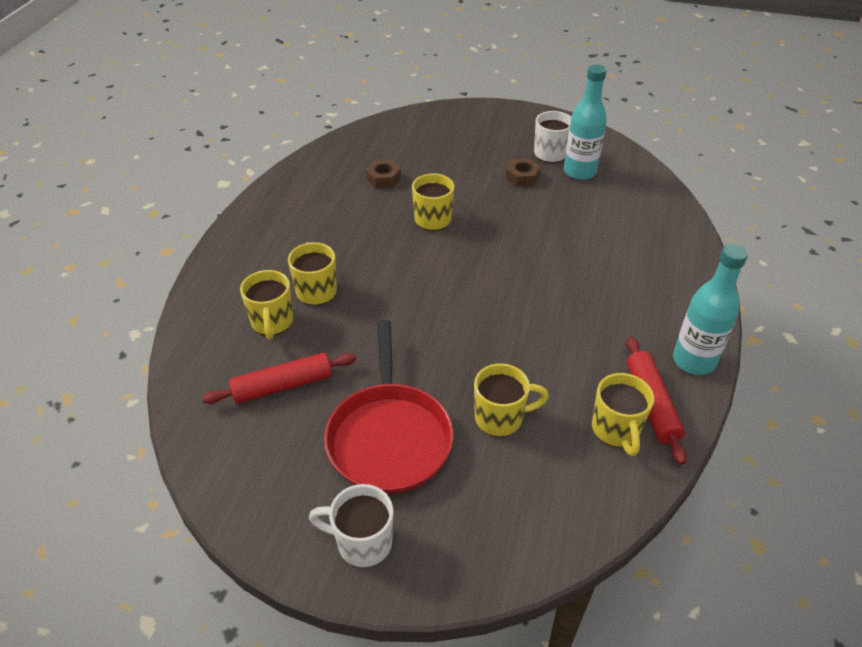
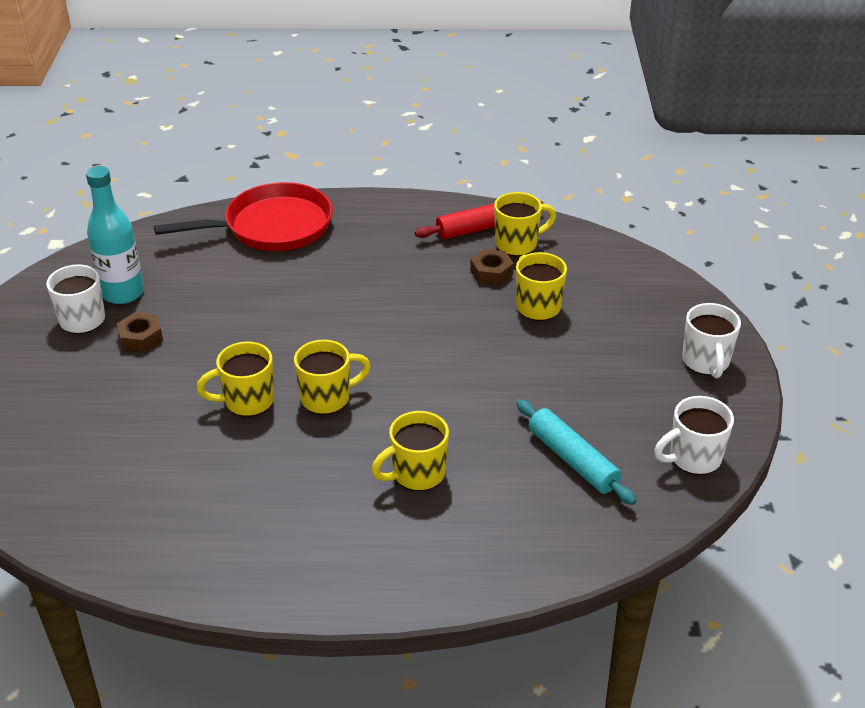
camera: 105 degrees left, 5 degrees down
(238, 475) = (693, 458): none -> white mug
(272, 322) = (485, 498): yellow mug -> yellow mug (327, 398)
(282, 386) = (572, 460): red rolling pin -> turquoise rolling pin
(383, 179) = (162, 467): brown nut -> brown nut (491, 273)
(389, 437) = (594, 369): red pan -> red pan (272, 227)
(693, 361) = (418, 208): turquoise bottle -> none

